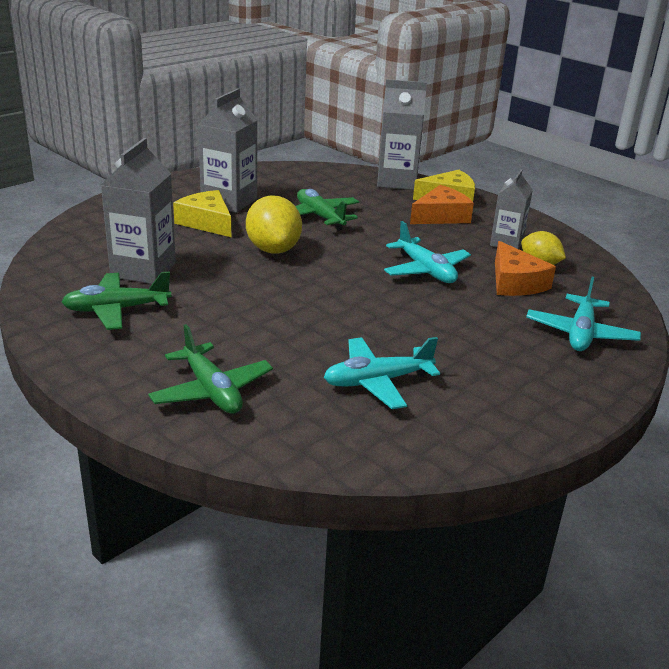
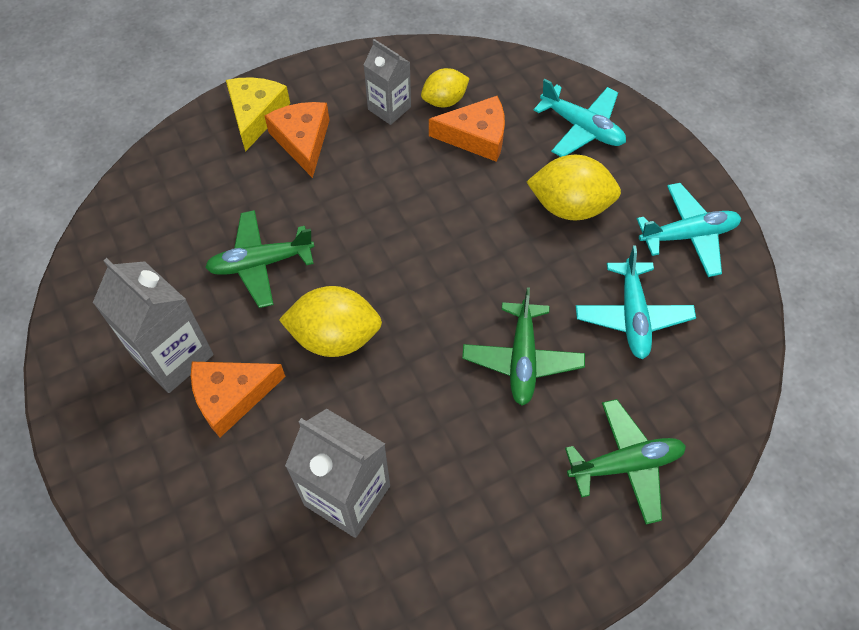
camera: 70 degrees left, 30 degrees up
(116, 310) = (441, 539): green plane -> green plane (522, 359)
(207, 222) = (231, 396): yellow cheese -> orange cheese
(397, 181) = (185, 149): grey carton -> none
(426, 270) = (430, 203): turquoise plane -> turquoise plane (688, 235)
(479, 336) = (570, 206): none -> yellow lemon

